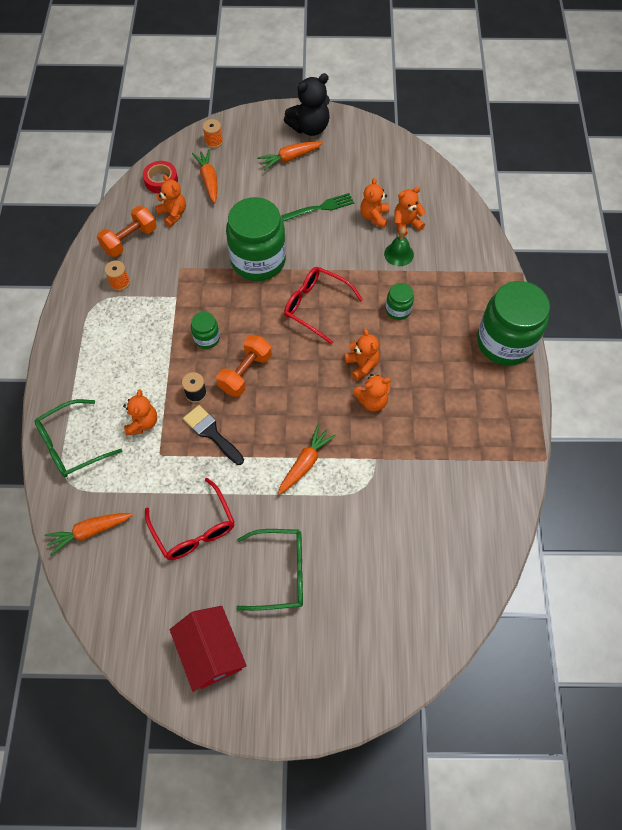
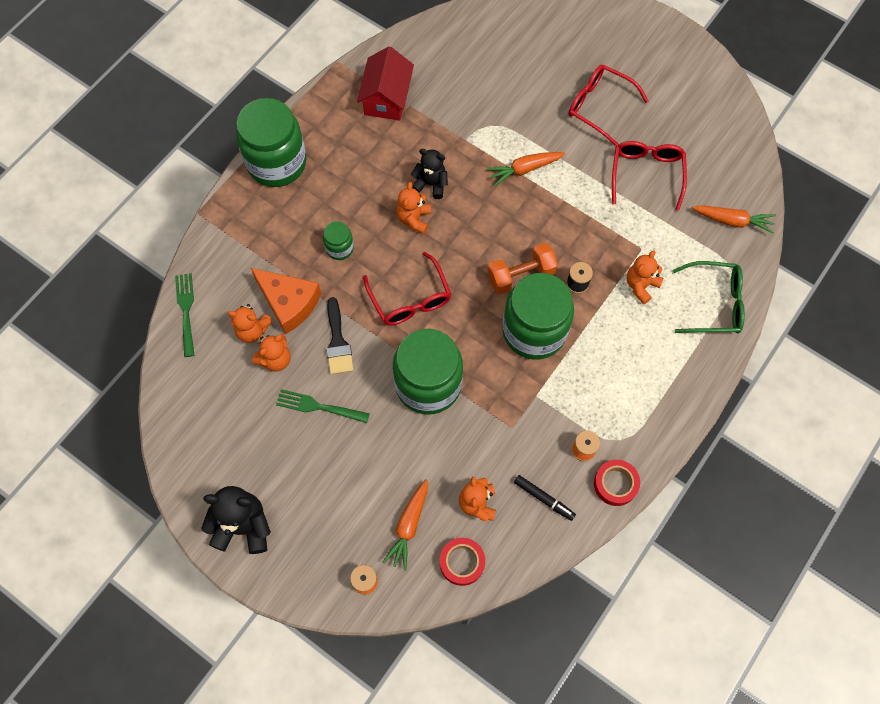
camera: 145 degrees left, 5 degrees up
(84, 274) = (615, 484): none -> red tape
(130, 240) = (544, 499): orange dumbbell -> black marker
(207, 338) = (534, 331): green jar -> green jar, size x2.20
(211, 433) = (586, 240): black brush -> black brush (338, 342)
(211, 652) = (682, 87): red house -> red house (386, 98)
(280, 572) = (599, 106): green glasses -> red glasses
(290, 158) = (299, 496): orange carrot -> none
(372, 401) = (431, 184): orange teddy bear -> black teddy bear
(399, 254) = (289, 303): green bell -> orange cheese
(461, 210) = (186, 311): none -> green fork

